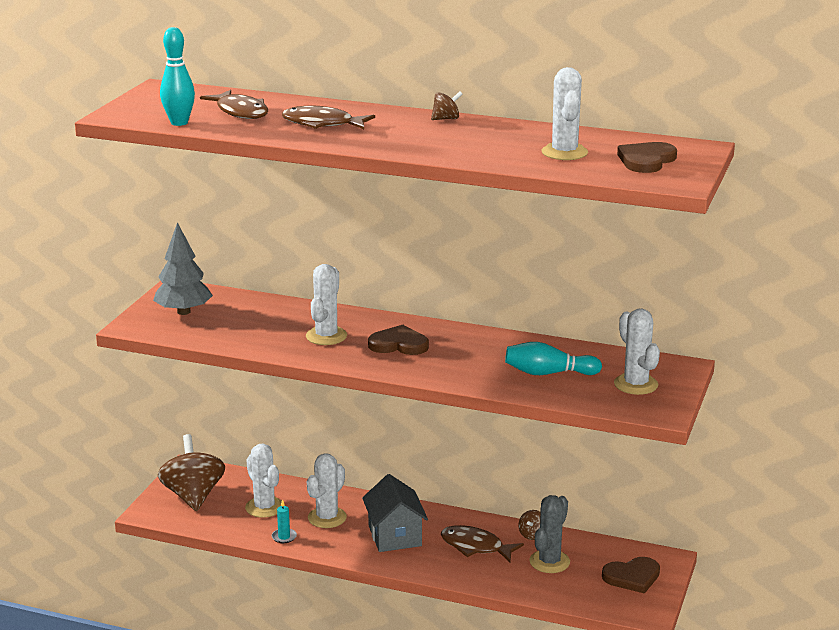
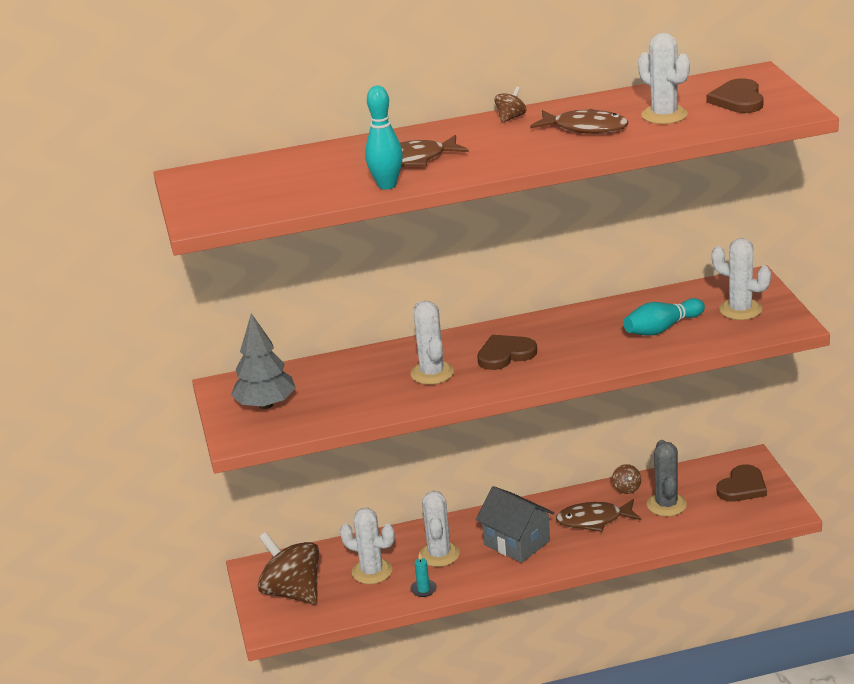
camera: 30 degrees left, 5 degrees up
(179, 123) = (278, 205): turquoise bowling pin -> turquoise bowling pin (387, 185)
(240, 112) = (315, 174): brown fish -> brown fish (585, 128)

